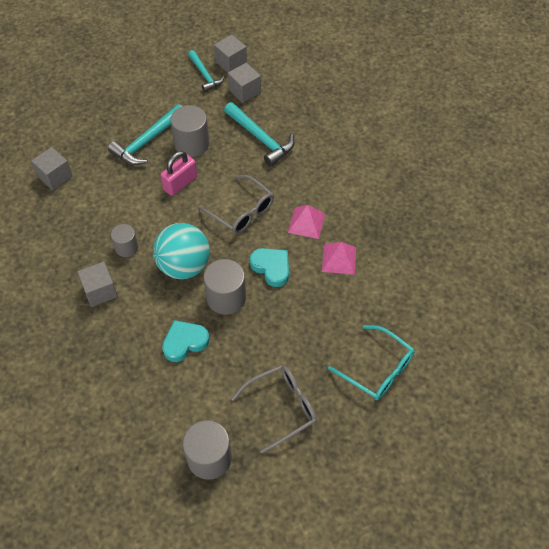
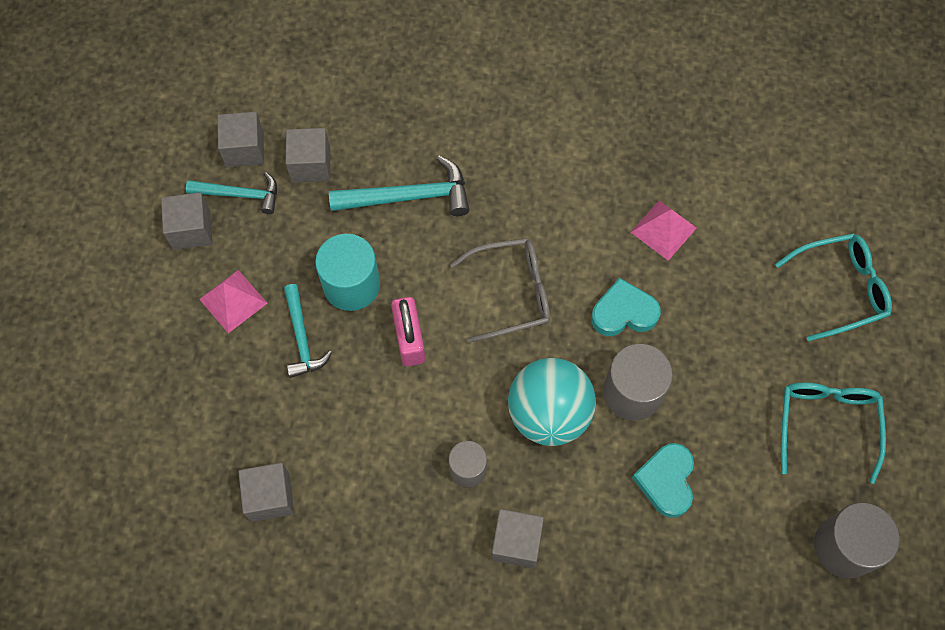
camera: 55 degrees left, 10 degrees up
(147, 141) = (302, 338): turquoise hammer -> turquoise hammer, size x0.66
(171, 69) = (191, 230): none -> grey cube
(191, 144) = (351, 285): grey cylinder -> turquoise cylinder
(282, 407) = (826, 423): grey glasses -> turquoise glasses
(306, 223) = (584, 230): pink pyramid -> pink pyramid (233, 301)

